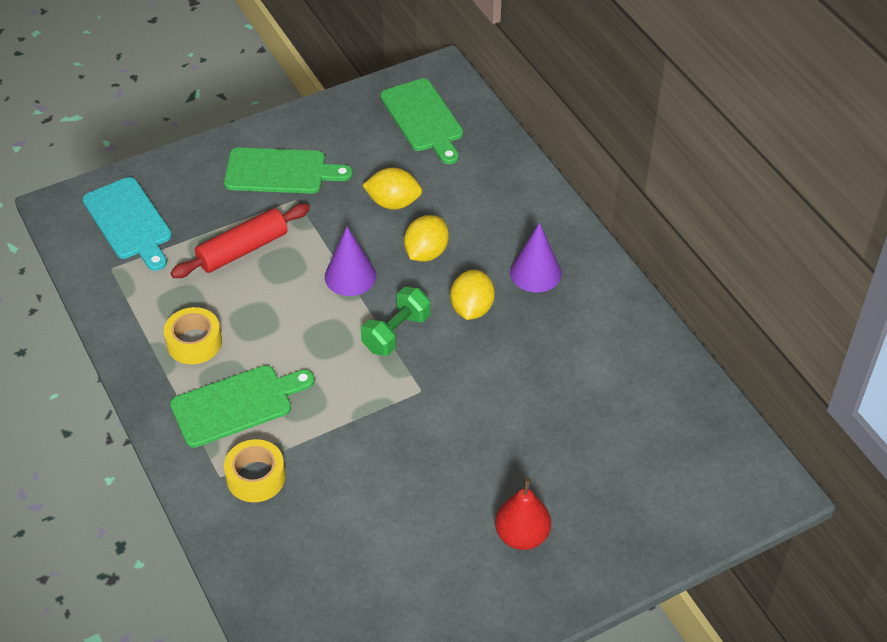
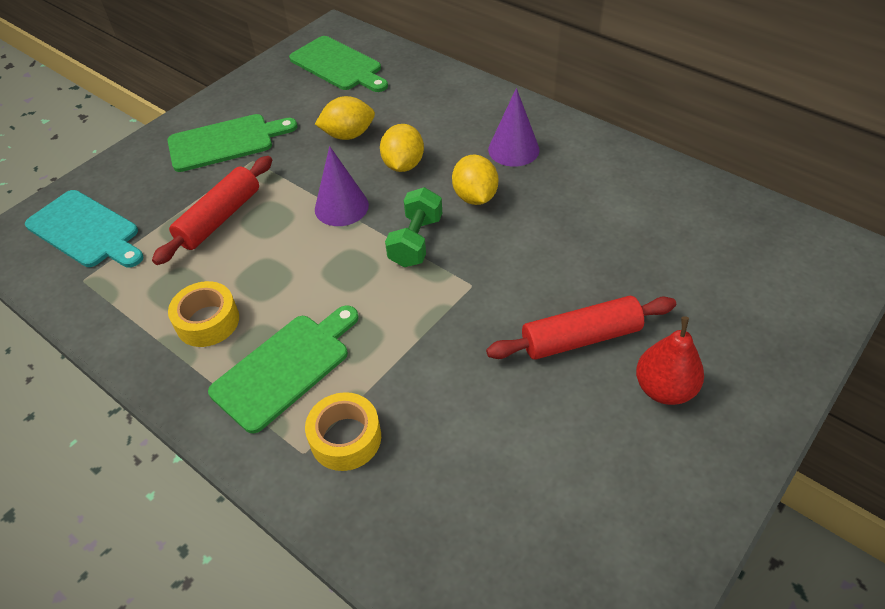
camera: 20 degrees left, 0 degrees up
(482, 470) = (581, 338): none -> red rolling pin

